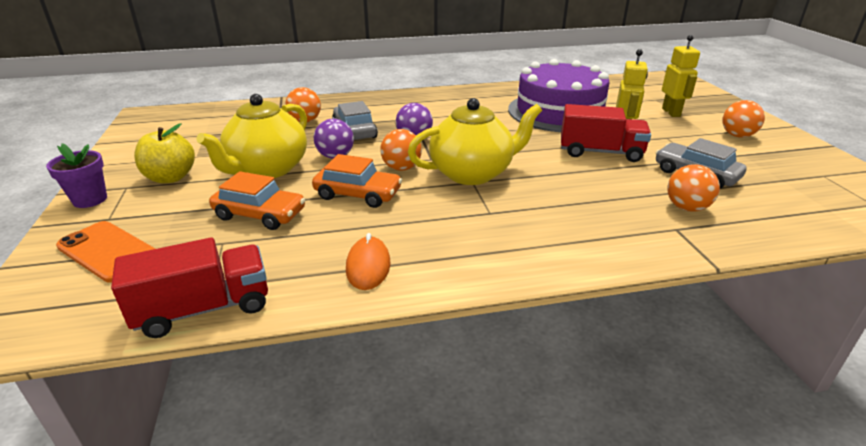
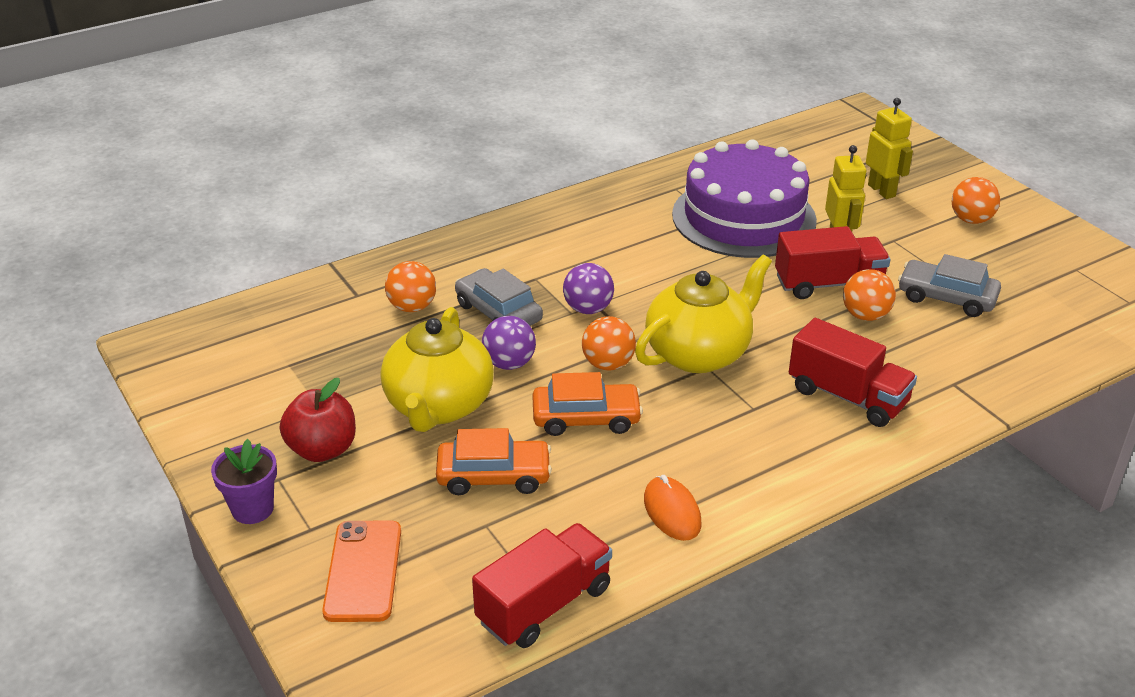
camera: 20 degrees left, 5 degrees up
(108, 251) = (363, 571): orange phone -> orange phone turned 75 degrees clockwise
(170, 178) = (322, 449): yellow apple -> red apple
(574, 220) = (847, 396): none -> red truck
(686, 208) = (954, 351): orange ball -> orange ball (865, 315)

